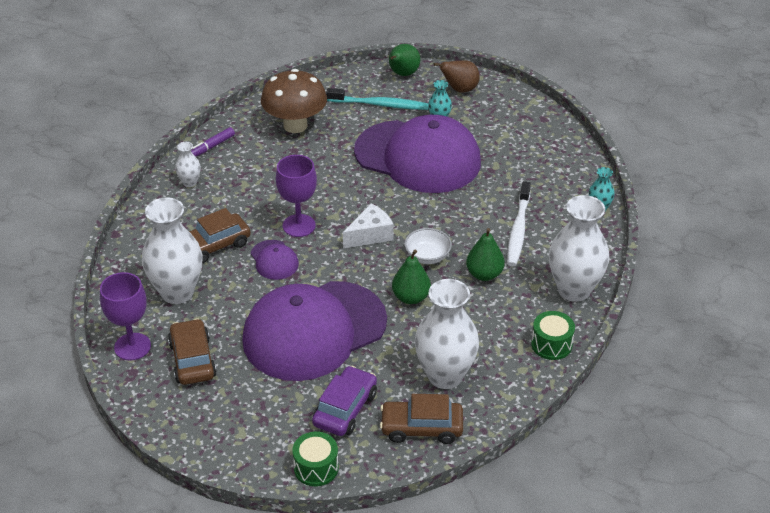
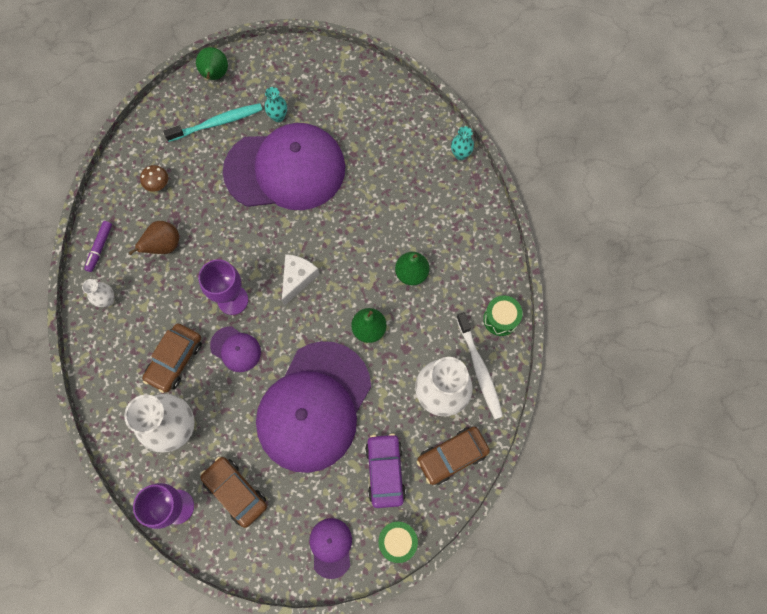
camera: 30 degrees left, 30 degrees up
(247, 442) = (331, 547): none -> purple cap
(295, 125) = (158, 185): brown mushroom -> brown mushroom, size x0.43
(427, 256) = (356, 278): white bowl -> none
(459, 90) = (275, 71): brown pear -> brown pear (164, 246)
(518, 230) = (411, 211): white toothbrush -> white toothbrush (479, 369)
(574, 290) = (487, 253): white vase -> none

